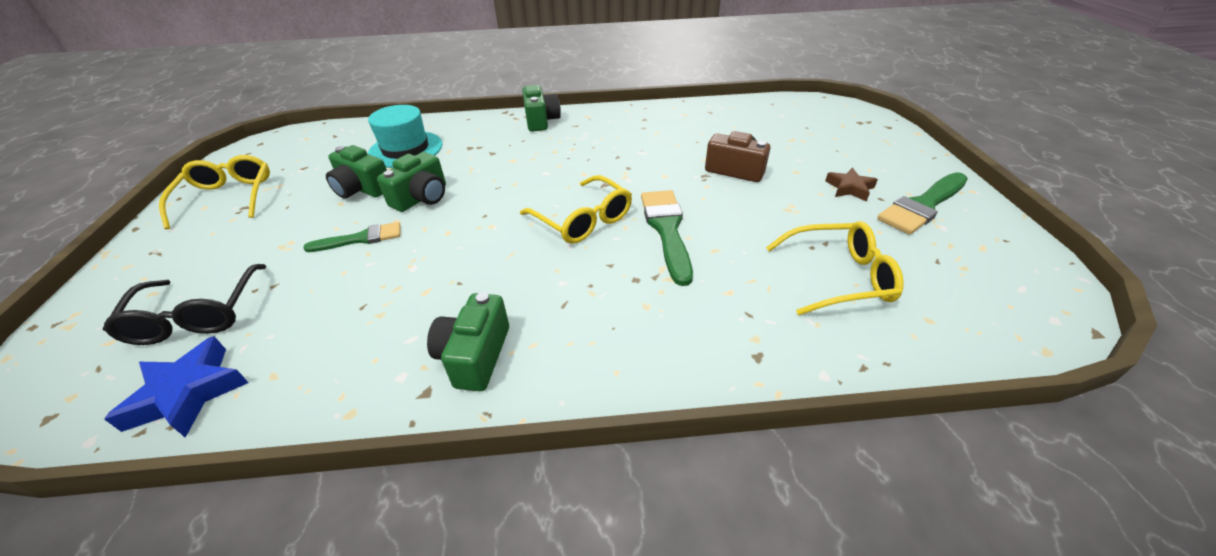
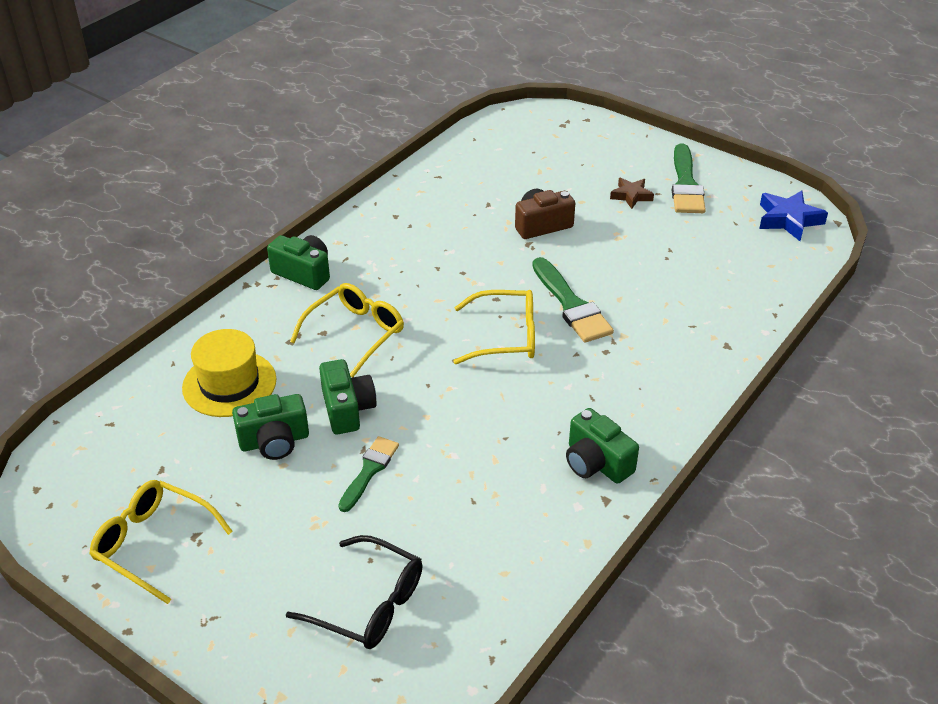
camera: 50 degrees left, 0 degrees up
(188, 393) = (474, 624): blue star -> blue star (788, 220)
(405, 149) = (229, 384): turquoise hat -> yellow hat
(667, 230) = (571, 305): green brush -> green brush turned 150 degrees counterclockwise
(838, 277) = (704, 269): yellow glasses -> yellow glasses (355, 333)

